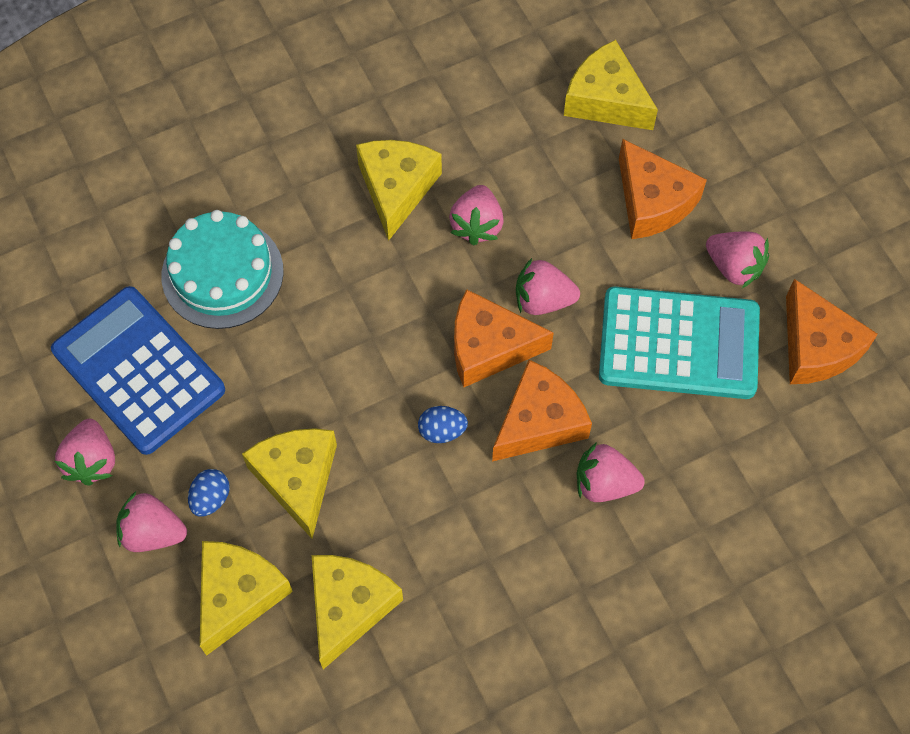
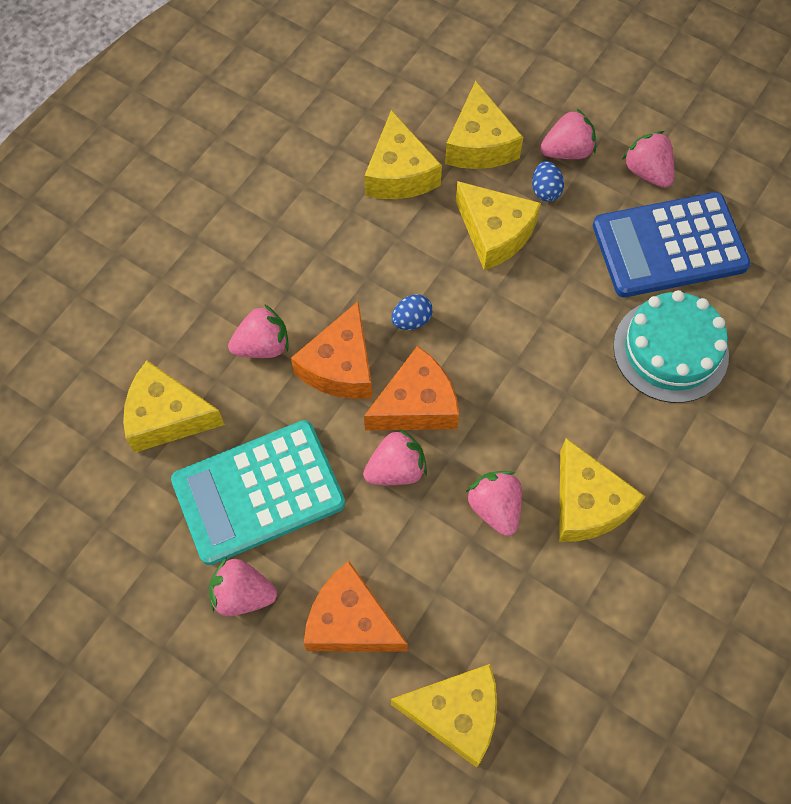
camera: 150 degrees right, 0 degrees up
(138, 370) = (669, 246): blue calculator -> blue calculator turned 150 degrees clockwise
(733, 460) = (167, 416): none -> yellow cheese
(816, 347) = (134, 555): orange cheese -> none

